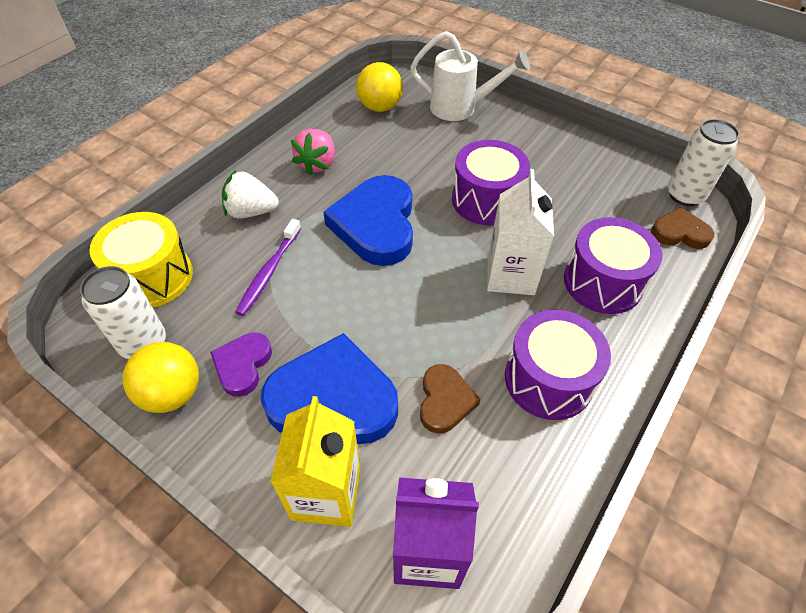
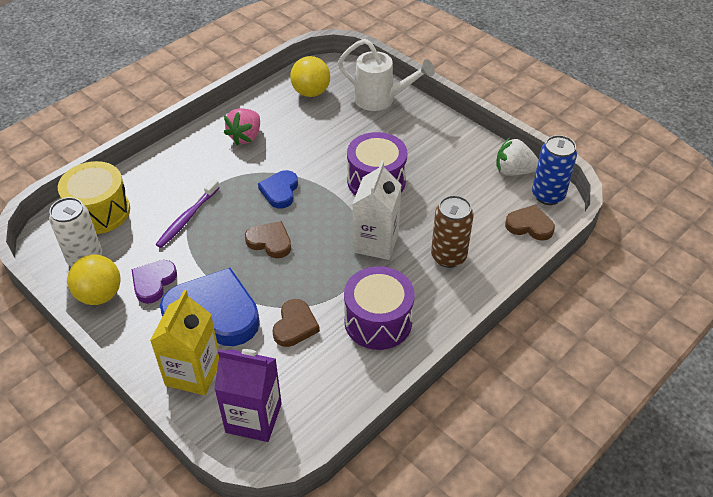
camera: 10 degrees right, 5 degrees down
(251, 212) = (184, 170): white strawberry -> white strawberry (514, 171)
(376, 225) = (280, 191): blue heart -> blue heart, size x0.53
(381, 290) = (270, 242): none -> brown heart
(603, 282) = (448, 256): purple drum -> brown can
(685, 195) = (548, 195): white can -> blue can

